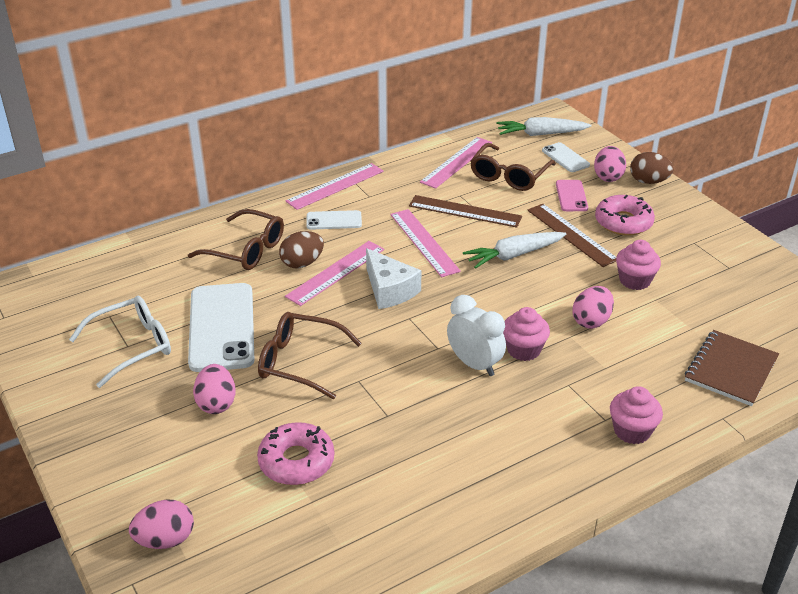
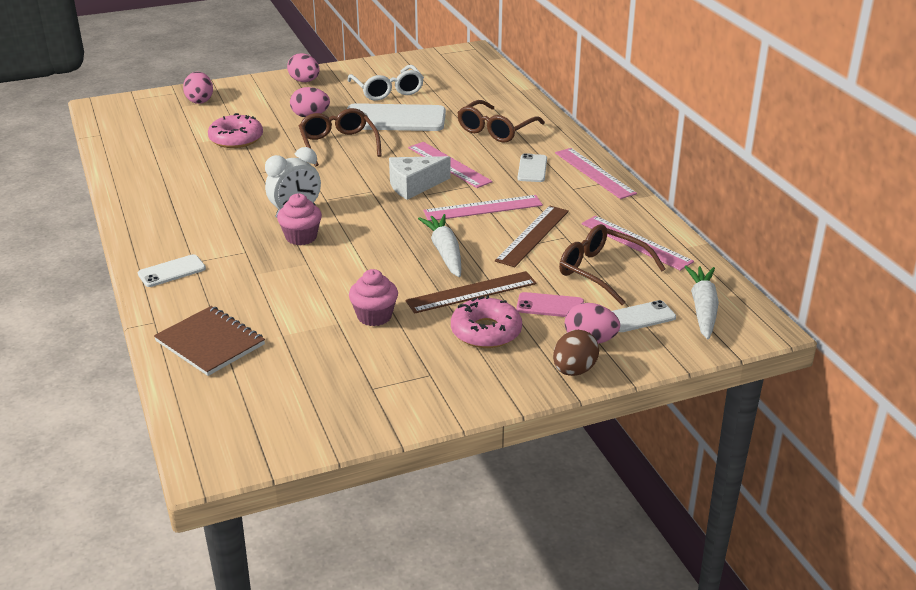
camera: 100 degrees right, 5 degrees down
(300, 362) = (338, 144): brown glasses -> brown glasses turned 45 degrees counterclockwise
(302, 263) = (468, 151): brown egg -> none
(591, 321) = (322, 278): pink egg -> pink egg (304, 81)
(632, 431) = (172, 271): pink cupcake -> white phone

